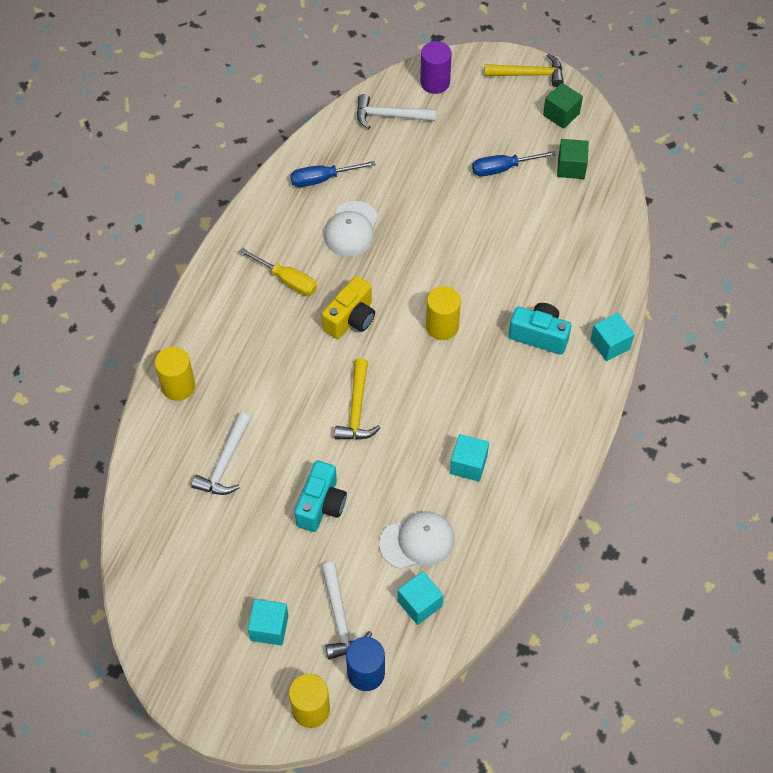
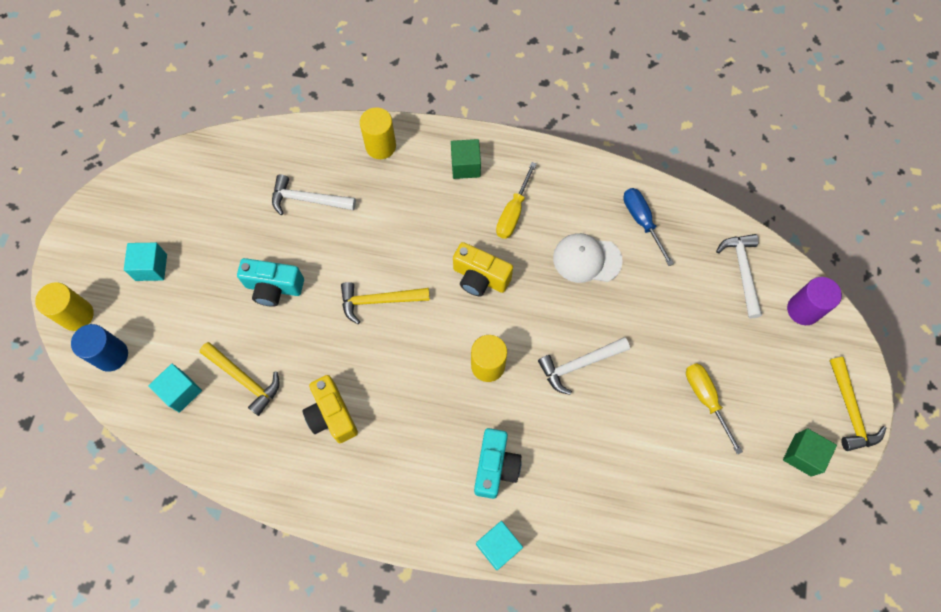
camera: 80 degrees right, 10 degrees up
(340, 618) = (163, 324): white hammer -> white hammer (579, 364)
(417, 541) = (244, 379): white cap -> yellow hammer
(468, 464) = (332, 415): turquoise cube -> yellow camera
(503, 168) = (705, 399): blue screwdriver -> yellow screwdriver
(571, 167) = (729, 475): green cube -> green cube (465, 166)

